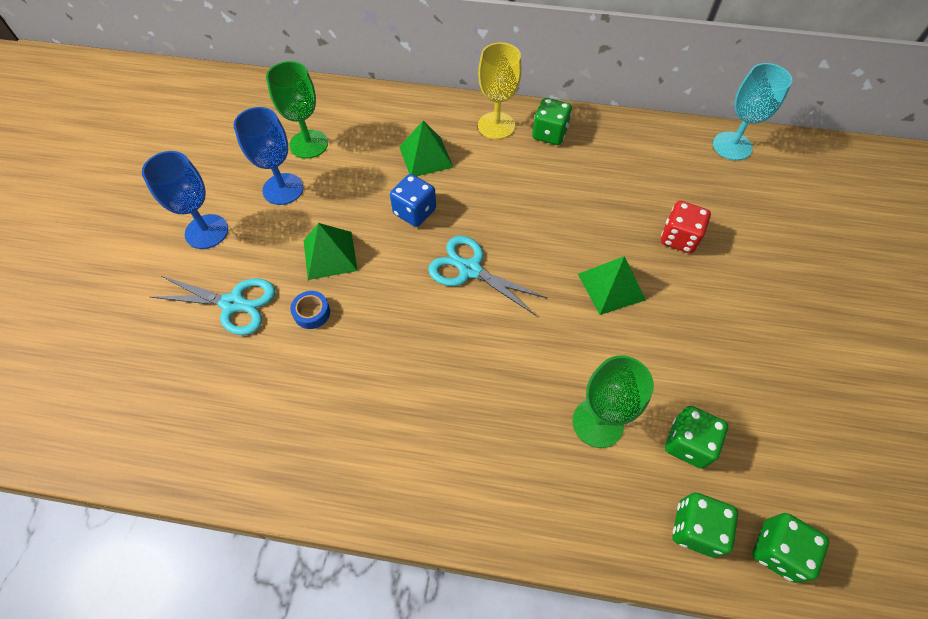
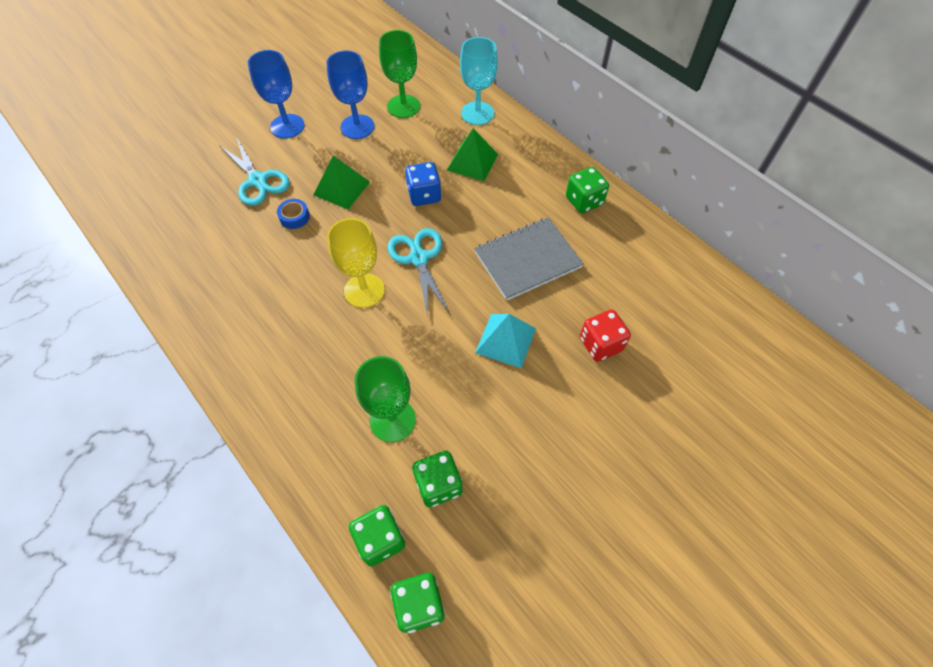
camera: 40 degrees right, 0 degrees up
(496, 126) = (548, 170): yellow goblet -> yellow goblet (364, 290)
(558, 210) = (527, 260): none -> grey notebook
(611, 287) = (505, 340): green pyramid -> turquoise pyramid
(732, 146) = (735, 307): turquoise goblet -> turquoise goblet (477, 113)

